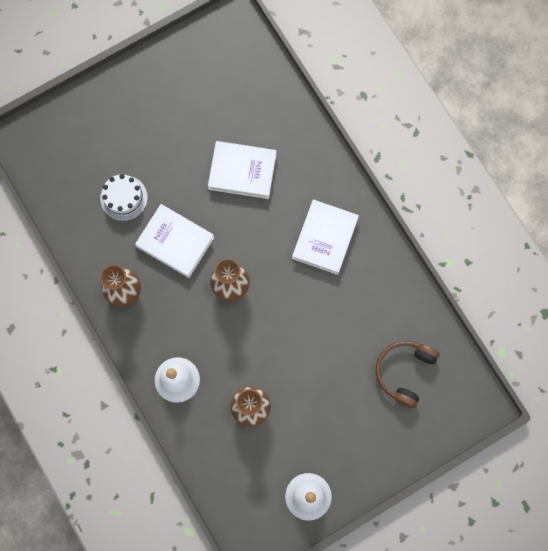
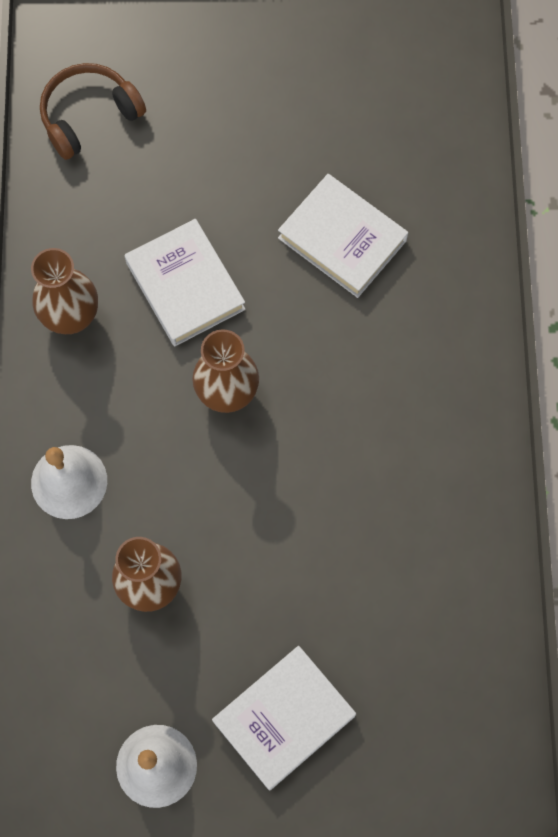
camera: 30 degrees right, 5 degrees down
(124, 198) = (150, 186): white cake -> none
(325, 238) = (407, 399): white book -> white book (284, 718)
(404, 372) = (412, 663): brown headphones -> brown headphones (89, 116)

